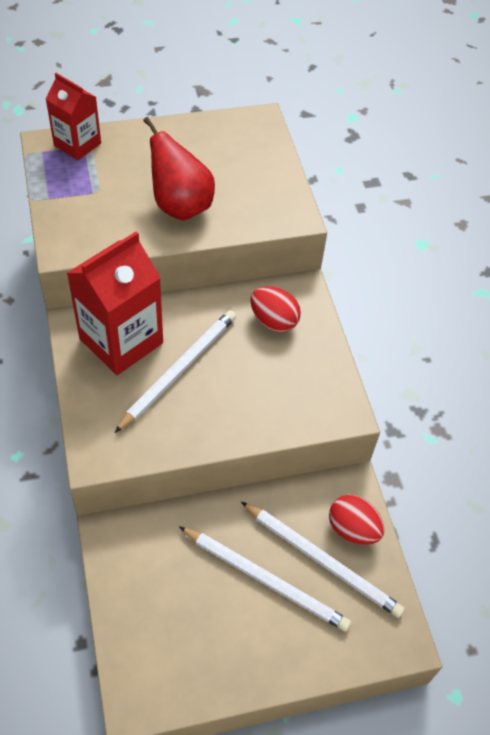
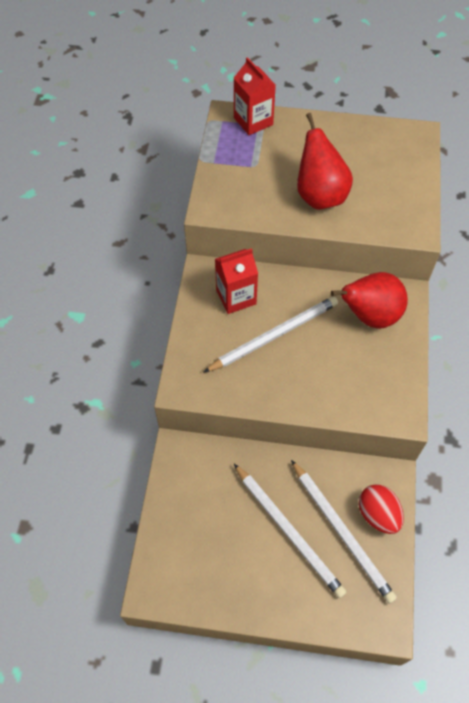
camera: 25 degrees right, 5 degrees up
(121, 341) = (236, 297): red carton -> red carton, size x0.61
(273, 321) = (369, 316): red egg -> red pear

